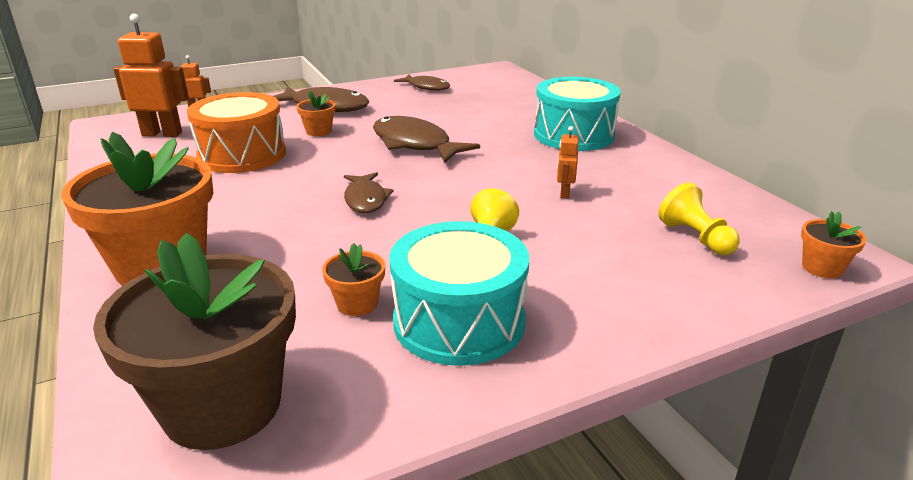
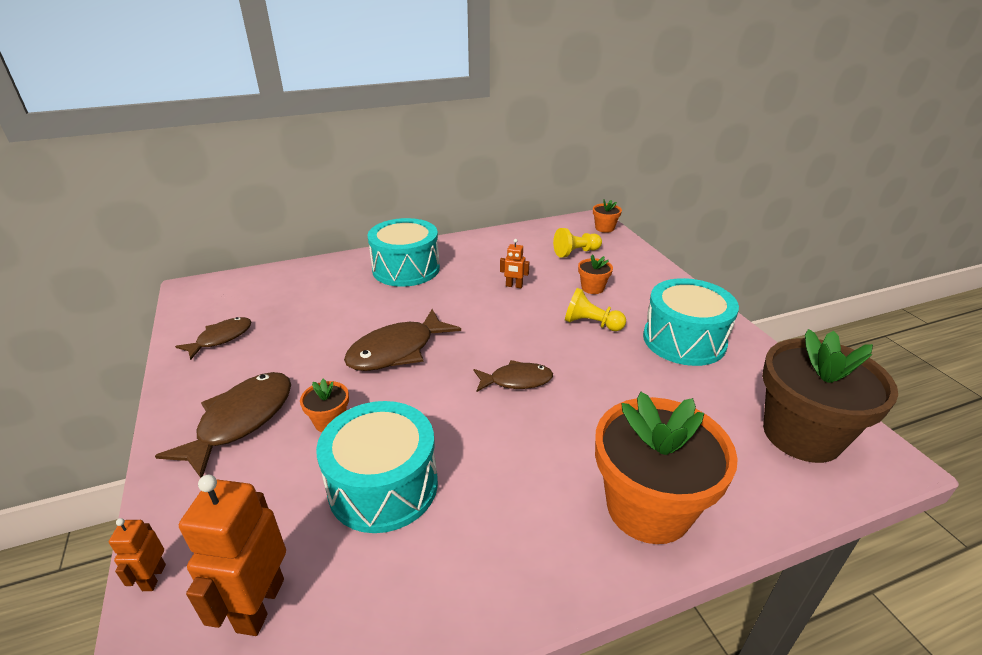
camera: 85 degrees left, 5 degrees up
(242, 155) = (383, 485): orange drum -> turquoise drum
(357, 304) = (677, 381): orange flower pot -> orange flower pot (592, 288)

